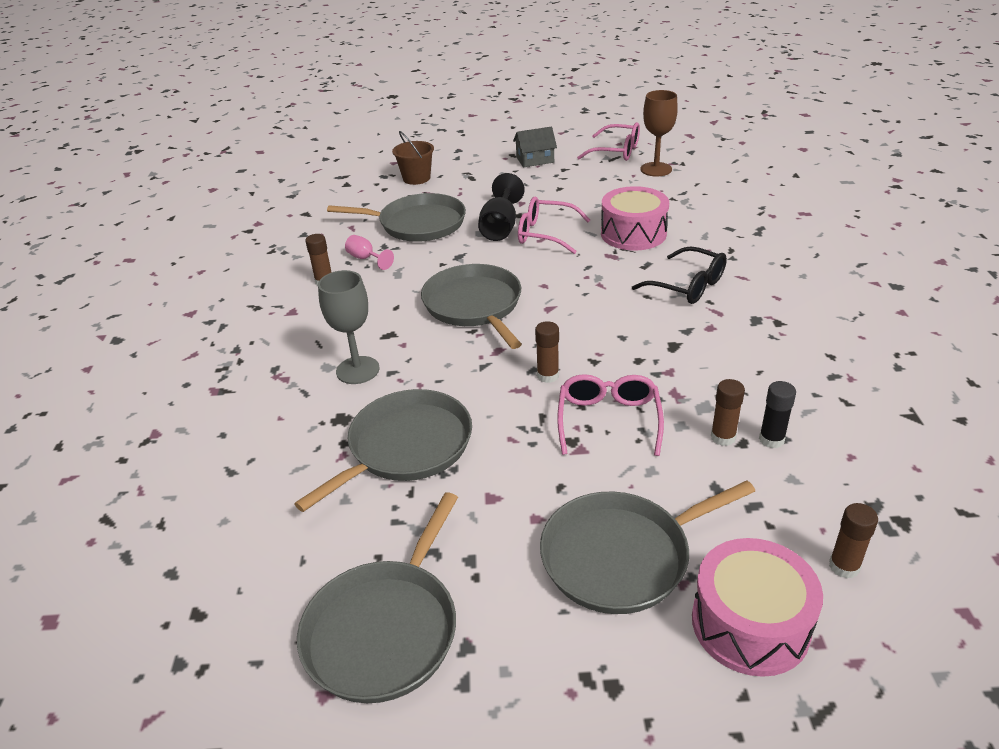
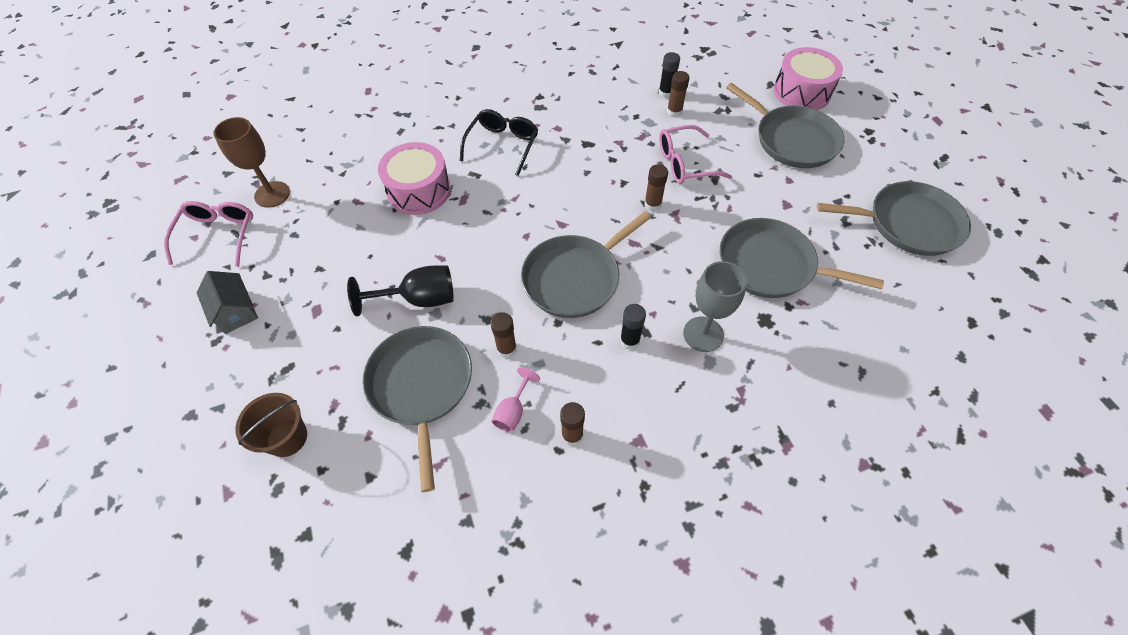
camera: 110 degrees left, 20 degrees up
(384, 324) = (629, 340): none -> black glue stick
(545, 234) = (429, 256): pink glasses -> none
(844, 566) = (746, 65): brown glue stick -> brown glue stick (506, 349)

